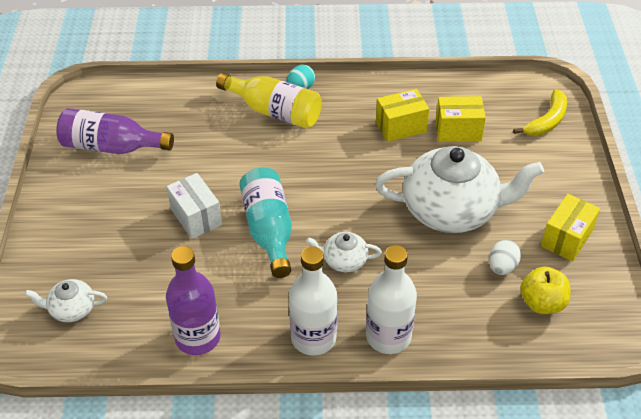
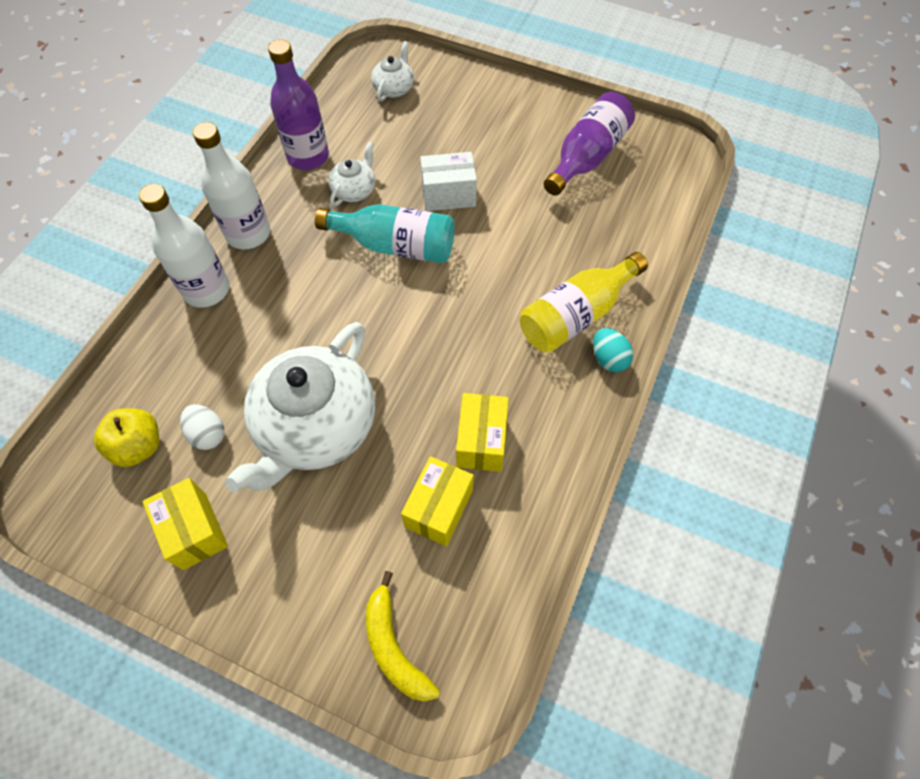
camera: 115 degrees right, 15 degrees up
(344, 260) = (316, 292): white teapot -> white teapot (354, 190)

